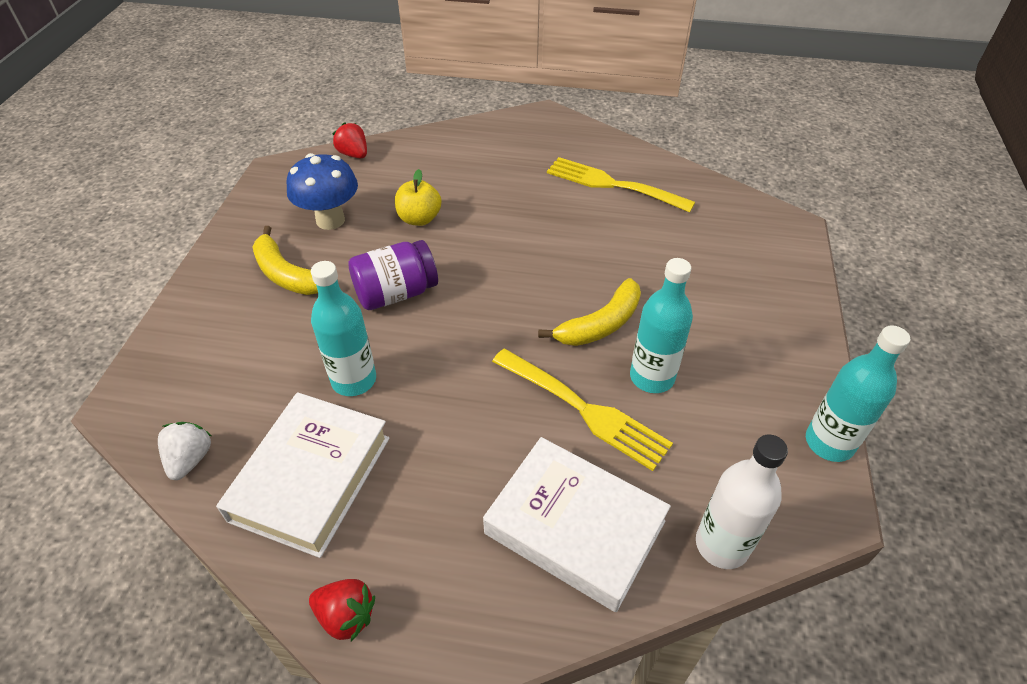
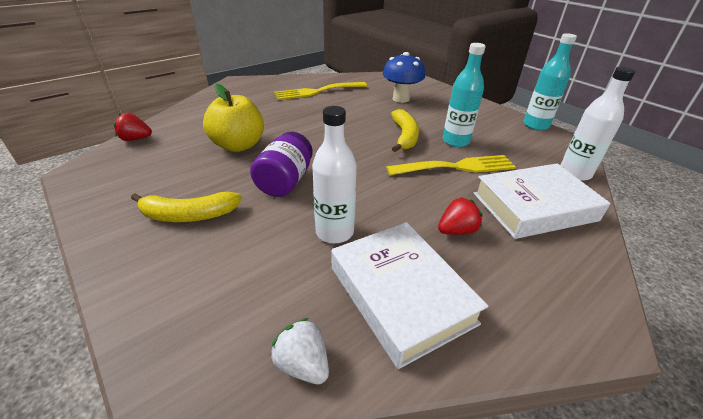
camera: 50 degrees left, 10 degrees down
(330, 220) = (175, 174): blue mushroom -> blue mushroom (401, 99)
(346, 616) = (543, 335): red strawberry -> red strawberry (456, 231)
(354, 380) = (334, 232): turquoise bottle -> white bottle
(419, 219) = (238, 145): yellow apple -> yellow apple, size x1.57

